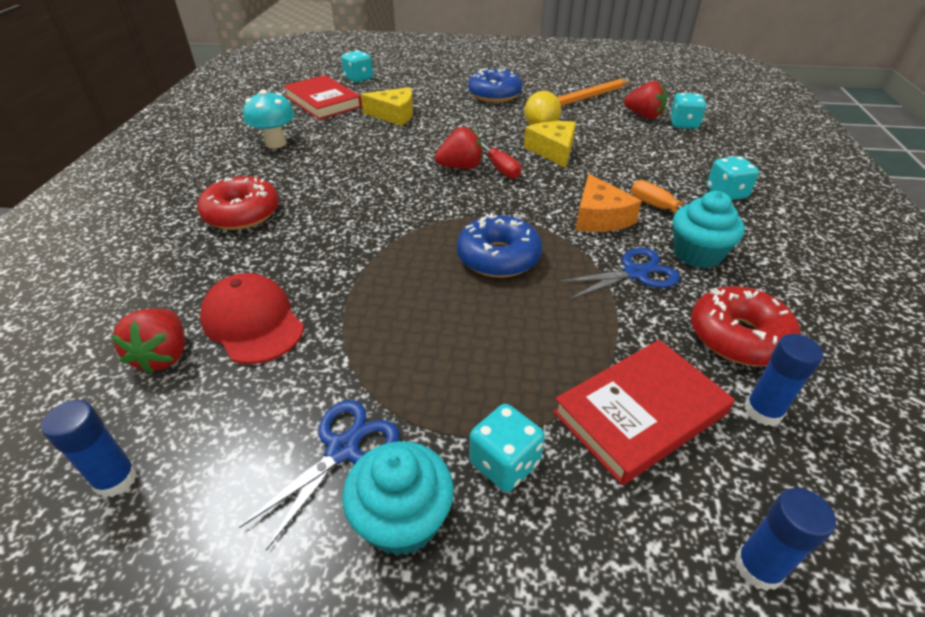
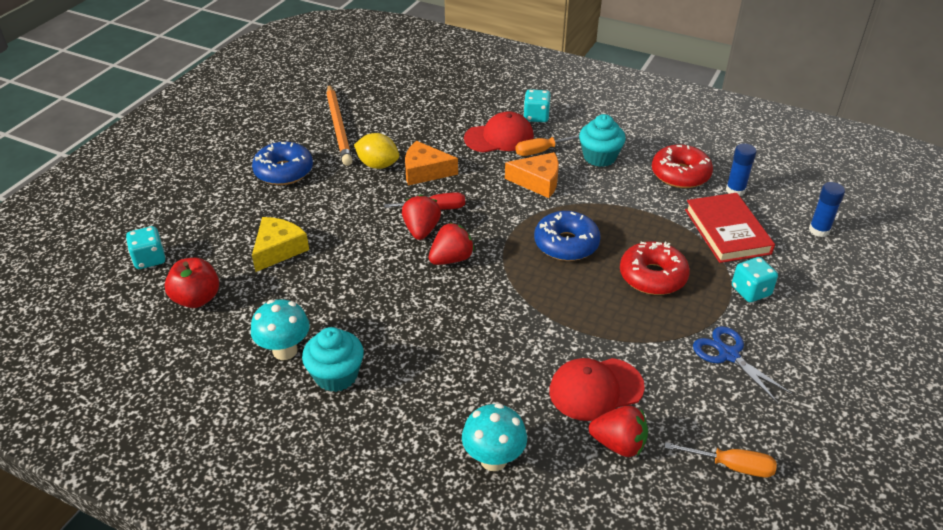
camera: 70 degrees left, 0 degrees up
(116, 479) = (731, 466): blue glue stick -> orange screwdriver
(148, 269) = (493, 459): none -> turquoise mushroom
(242, 213) = (426, 387): red donut -> red donut (652, 276)
(323, 101) = (197, 299): red book -> red apple
(402, 519) = (779, 338): turquoise cupcake -> turquoise cupcake (336, 375)
(553, 151) = (425, 171): yellow cheese -> orange cheese
(635, 273) = (609, 189): blue scissors -> none
(643, 116) = (395, 105): red strawberry -> red strawberry (451, 259)
(656, 178) = (499, 137): none -> red cap
(683, 124) = (424, 92): turquoise dice -> none

